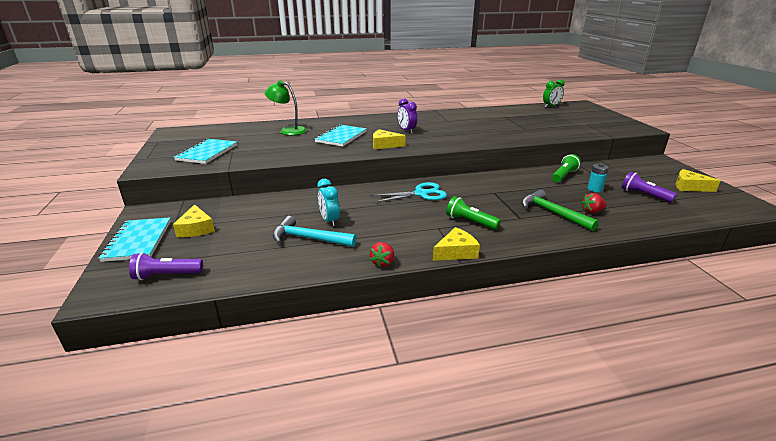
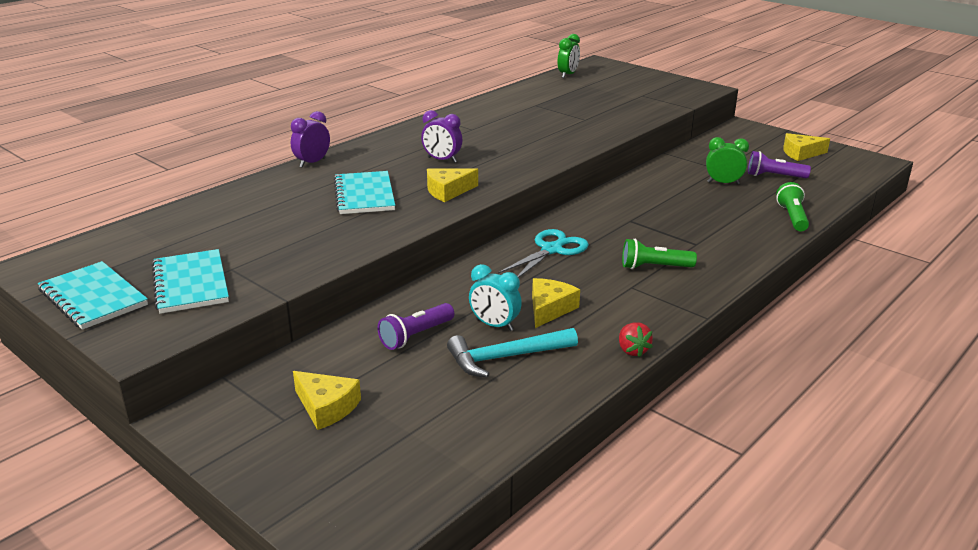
camera: 35 degrees left, 0 degrees up
(138, 240) = (266, 459): turquoise notebook -> turquoise notebook (93, 298)
(166, 275) = (399, 479): purple flashlight -> purple flashlight (415, 336)
(288, 130) = (258, 206): green lamp -> none
(343, 119) = (312, 163): none -> purple clock
(456, 252) = (687, 308): yellow cheese -> yellow cheese (549, 309)
(553, 213) = (719, 227): green hammer -> none
(564, 175) = (673, 174): green flashlight -> green flashlight (792, 217)
(592, 211) = (752, 212): red strawberry -> none
(594, 189) = (723, 183): turquoise battery -> green clock

